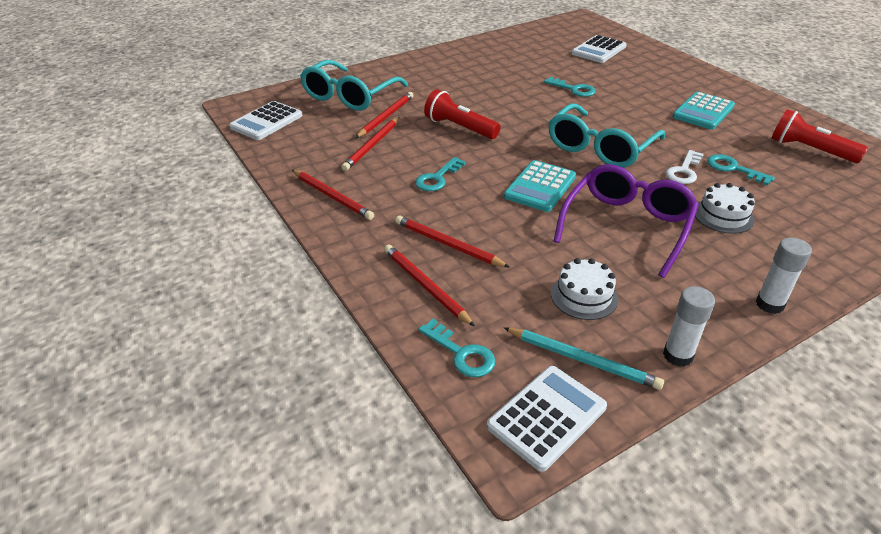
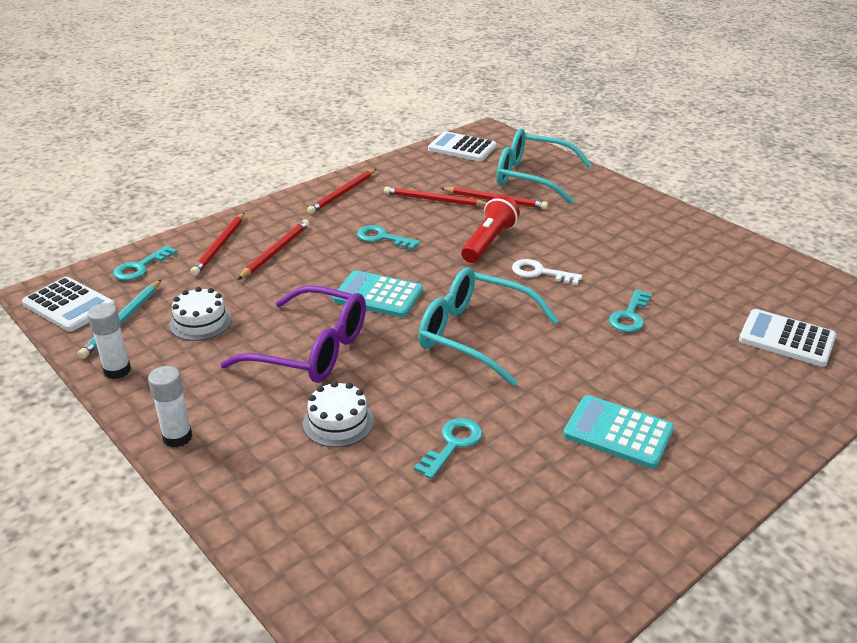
camera: 80 degrees right, 5 degrees down
(425, 286) = (219, 246): red pencil -> red pencil turned 150 degrees clockwise
(684, 171) = (435, 399): white key -> white key (540, 272)
(810, 150) = (534, 537): red flashlight -> none

